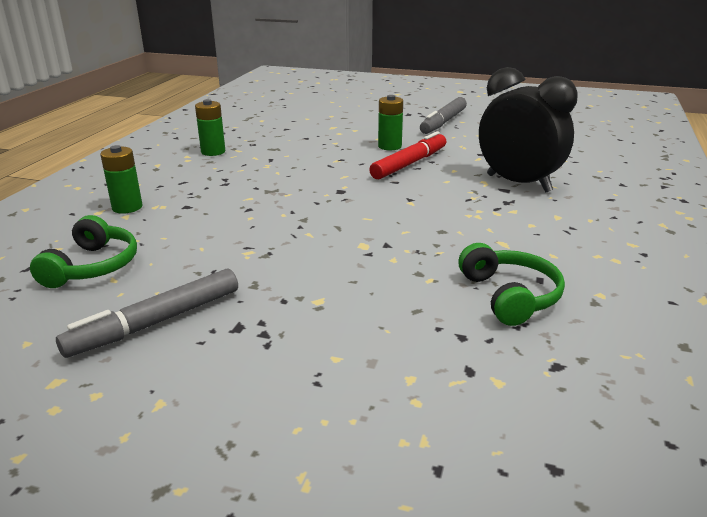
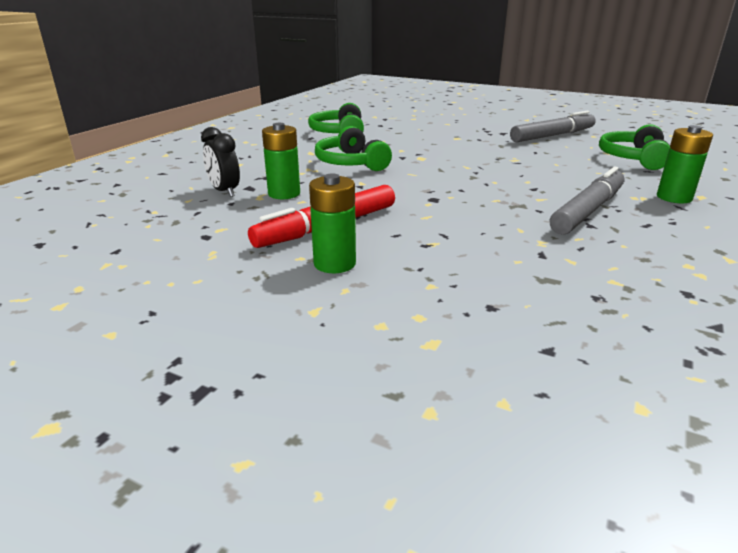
camera: 170 degrees left, 0 degrees up
(213, 152) = (660, 279): green battery -> green battery (284, 194)
(439, 227) = (351, 163): none -> green headphones
(443, 122) = (158, 332): grey marker -> grey marker (587, 211)
(518, 183) = (224, 192): black clock -> black clock, size x0.48

